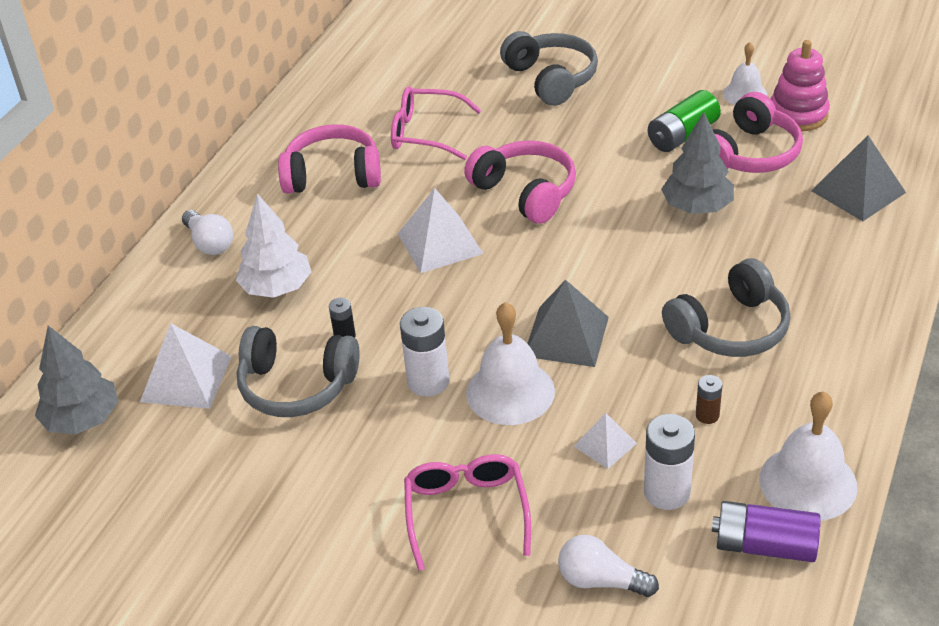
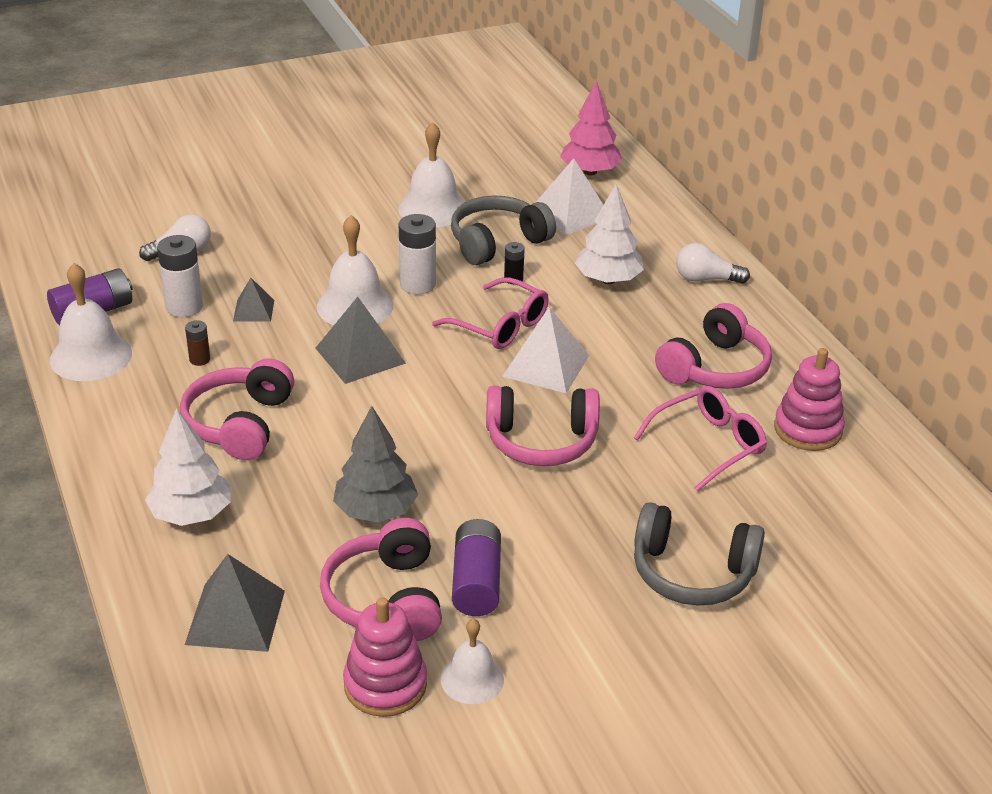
camera: 130 degrees right, 5 degrees down
(83, 420) = (590, 172): grey tree -> pink tree
(288, 471) = (433, 208): none -> white bell
(352, 109) = (808, 429): none -> pink stacking toy
(466, 513) = (299, 241): pink glasses -> pink glasses (499, 325)
(605, 444) = (254, 310): white pyramid -> grey pyramid
(682, 135) = (476, 582): green battery -> purple battery
(730, 328) = (240, 424): grey headphones -> pink headphones
(833, 274) = (191, 514): none -> white tree

